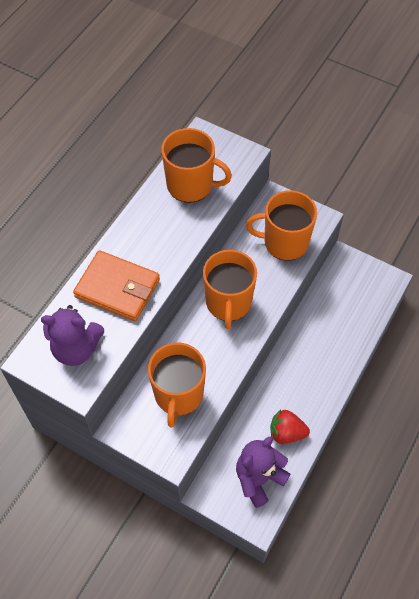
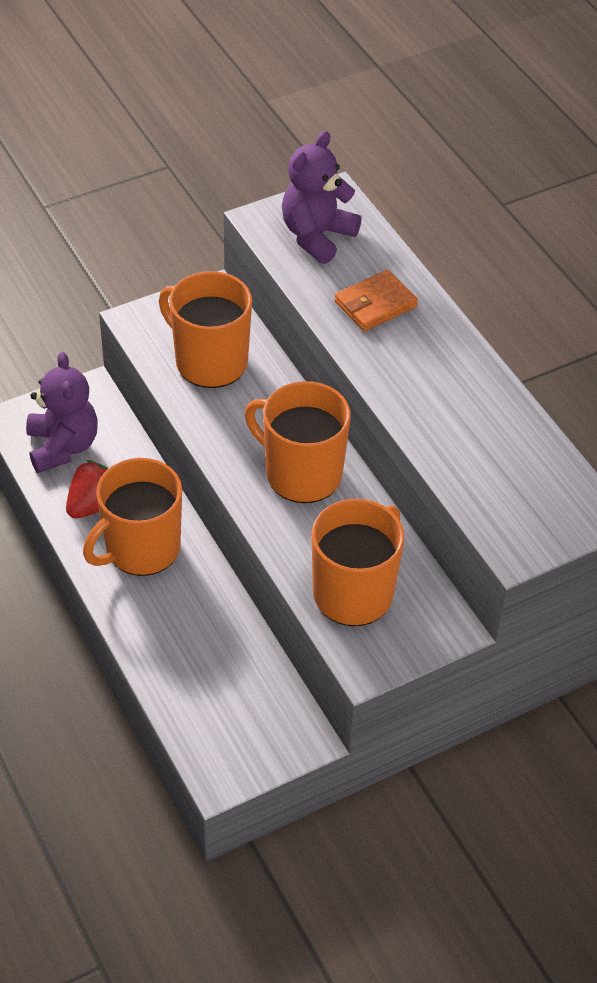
camera: 120 degrees right, 10 degrees down
(117, 288) = (375, 304): orange wallet -> orange wallet, size x0.64
(191, 185) = (498, 453): orange mug -> orange mug (141, 549)

